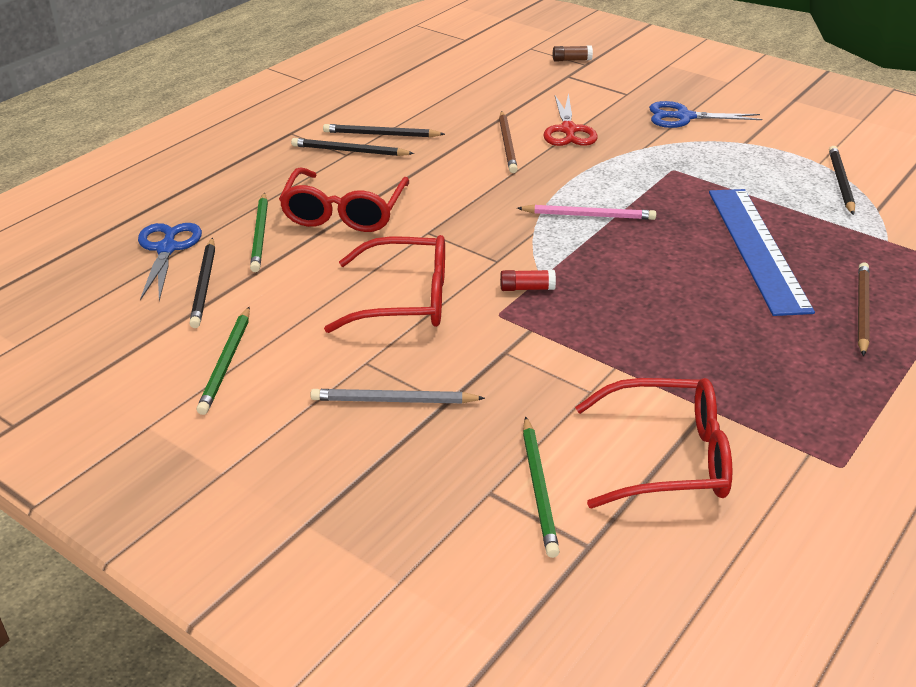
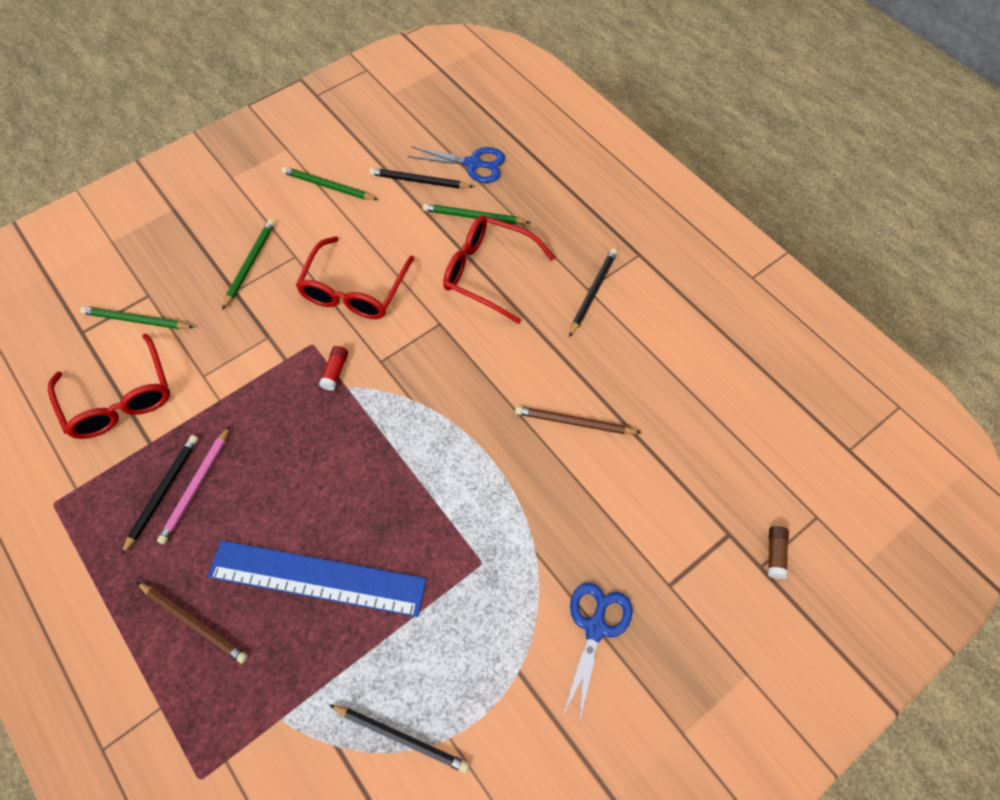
camera: 105 degrees right, 25 degrees up
(381, 134) = (619, 321): black pencil -> black pencil (163, 492)
(393, 401) = (250, 264): grey pencil -> green pencil
(568, 130) = (591, 489): red scissors -> none
(589, 215) = (422, 452): pink pencil -> pink pencil (196, 486)
(667, 458) = (120, 399): red glasses -> red glasses turned 45 degrees counterclockwise

